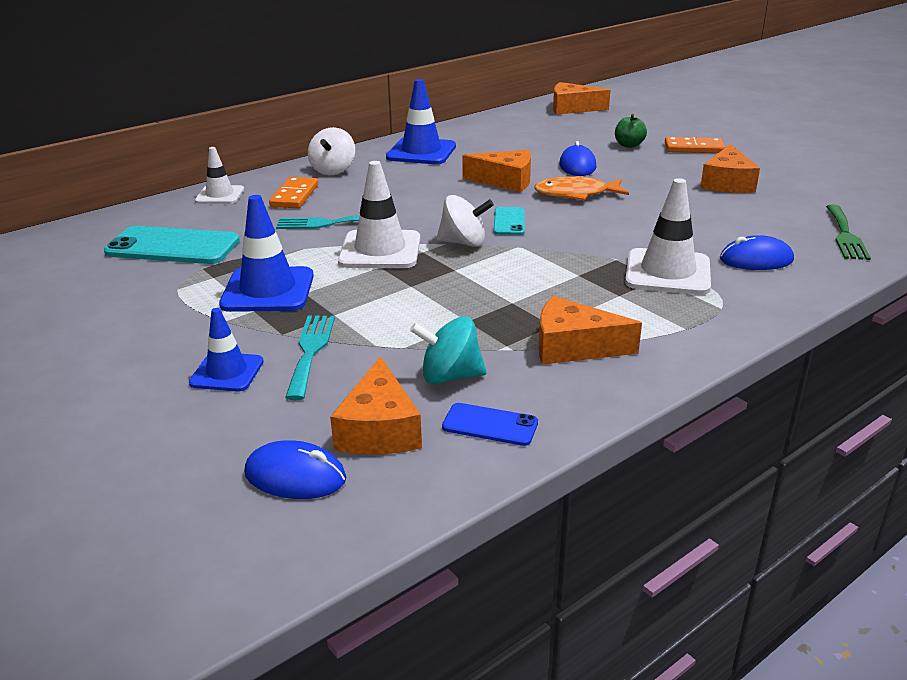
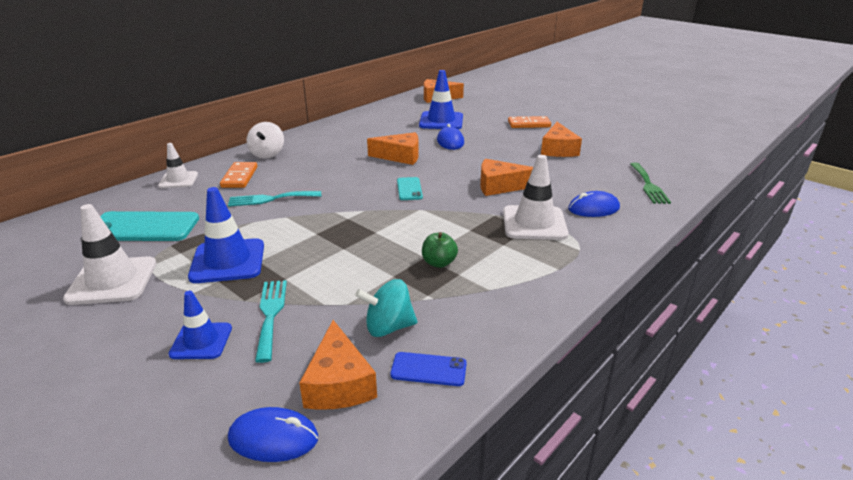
camera: 10 degrees left, 0 degrees up
(380, 250) = (314, 219): white traffic cone -> white traffic cone (112, 281)
(421, 152) = (333, 136): blue traffic cone -> blue traffic cone (441, 121)
(464, 243) = (378, 209): white spinning top -> none
(573, 347) = (479, 292): orange cheese -> orange cheese (500, 186)
(576, 194) = (454, 164): orange fish -> none
(629, 145) = (483, 124): green apple -> green apple (439, 263)

